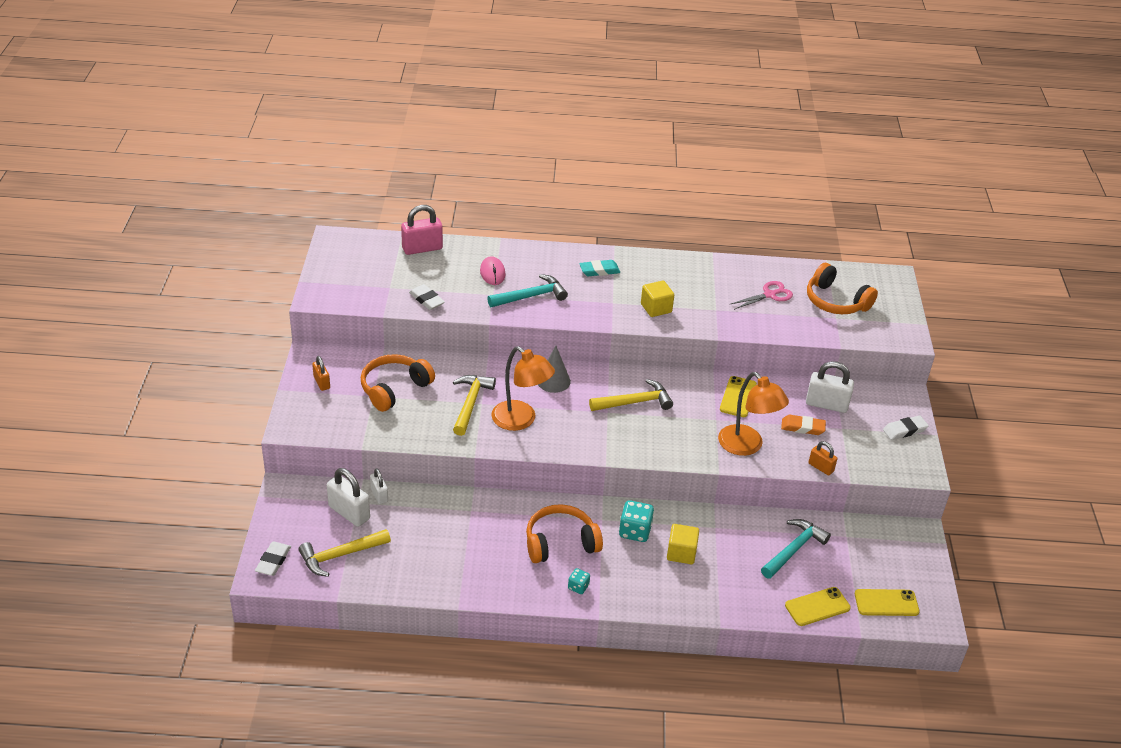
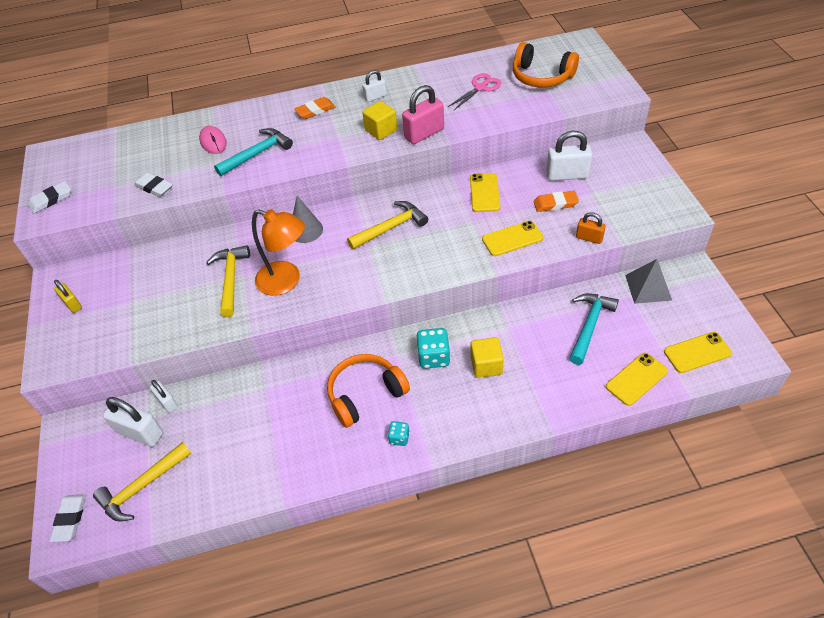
camera: 10 degrees left, 10 degrees up
(322, 383) = (72, 304): orange padlock -> yellow padlock
(394, 389) = (149, 287): orange headphones -> none
(422, 248) = (137, 138): pink padlock -> pink padlock (424, 133)
(599, 271) = (315, 110): turquoise eraser -> orange eraser
(662, 274) = (375, 97): none -> white padlock
(747, 446) = (512, 239): orange lamp -> yellow phone
(867, 534) = (648, 287): none -> grey pyramid
(904, 430) = (646, 178): white eraser -> white eraser (51, 200)

